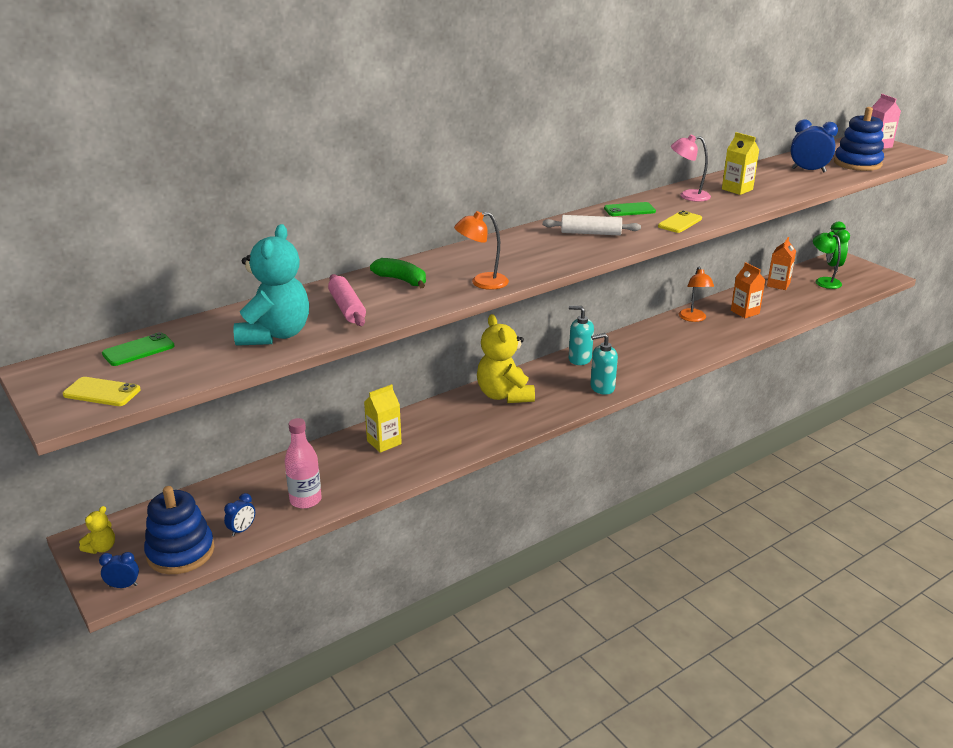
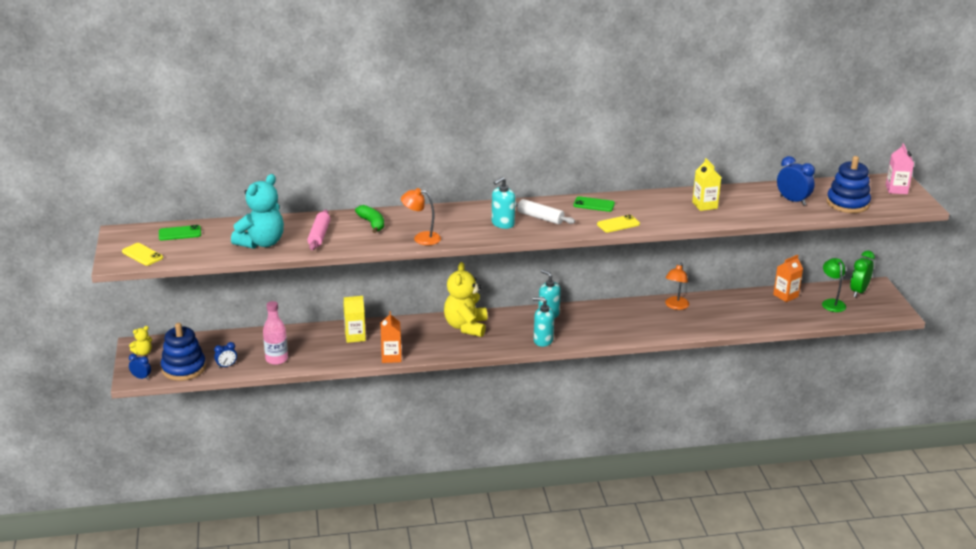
camera: 25 degrees right, 0 degrees up
(557, 248) = (502, 224): none -> turquoise soap dispenser
(688, 196) = (656, 202): pink lamp -> none
(745, 312) = (726, 312): orange carton -> orange carton (391, 357)

